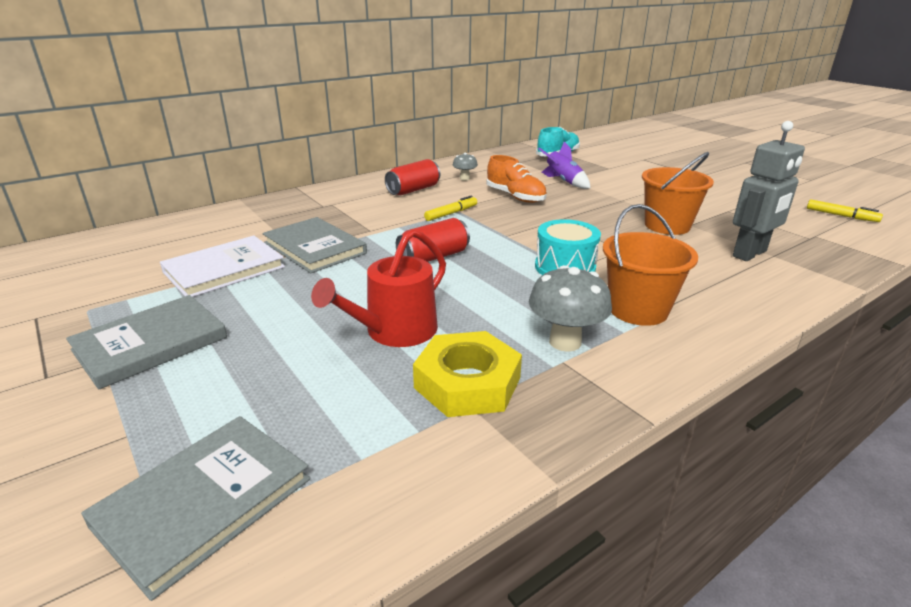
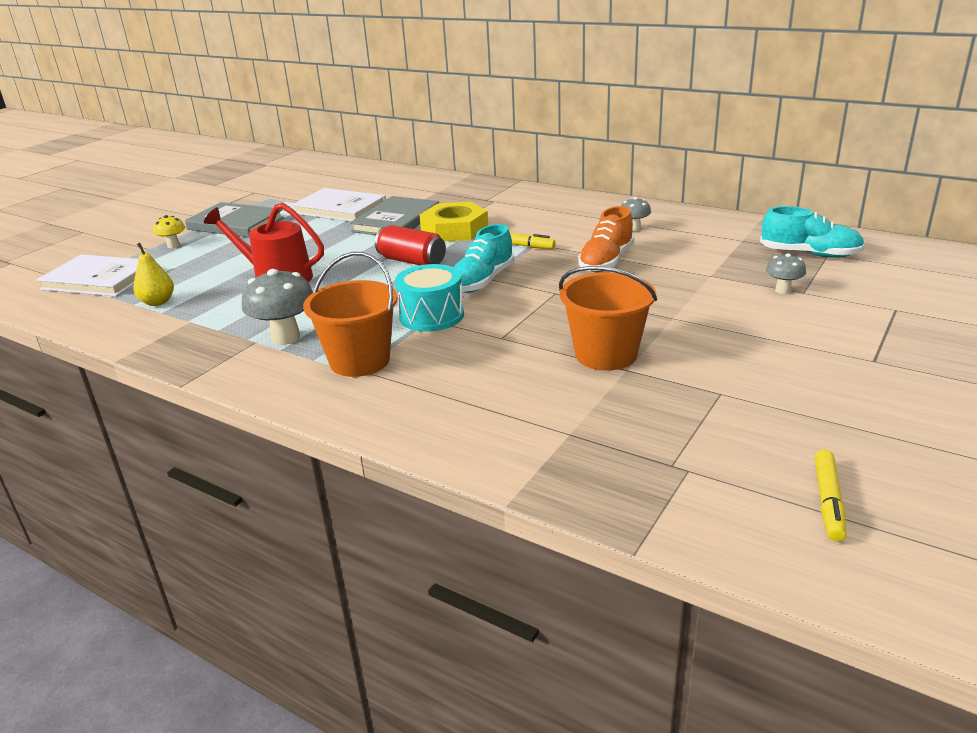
camera: 70 degrees right, 0 degrees up
(155, 407) = (173, 245): none -> yellow mushroom
(204, 502) = (99, 279): grey book -> white book
(379, 433) = (158, 302): none -> yellow pear
(413, 190) = (568, 217): red can -> none
(467, 383) = (217, 315): yellow nut -> yellow nut (454, 229)
(510, 238) = (482, 281): none -> turquoise shoe
(563, 181) = (698, 275): purple rocket -> none
(603, 171) = (783, 290): none -> grey mushroom
(750, 254) = (559, 416): grey robot -> none

